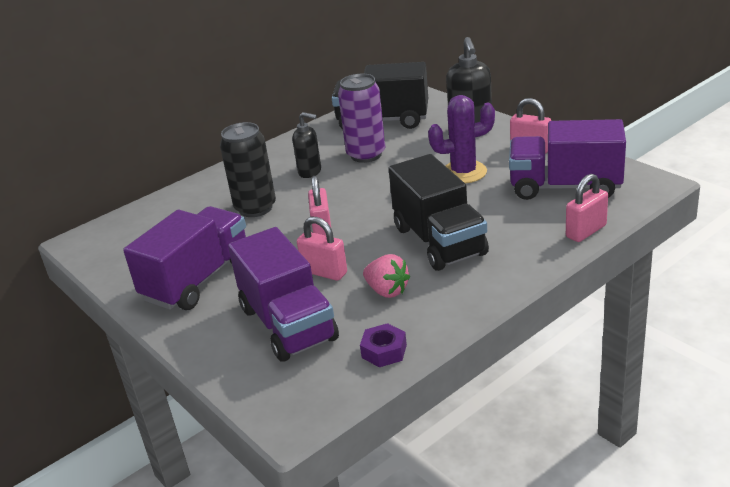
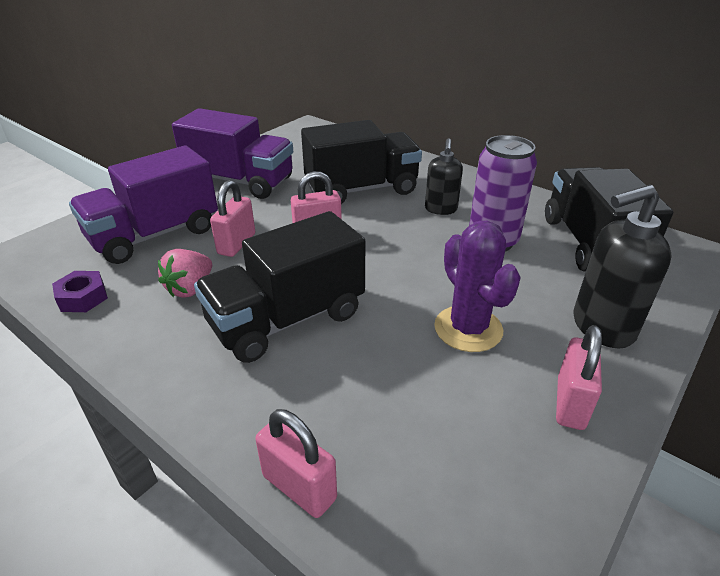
camera: 75 degrees right, 5 degrees up
(255, 208) = (361, 189): black can -> black truck
(565, 187) = (446, 455): purple truck -> none

